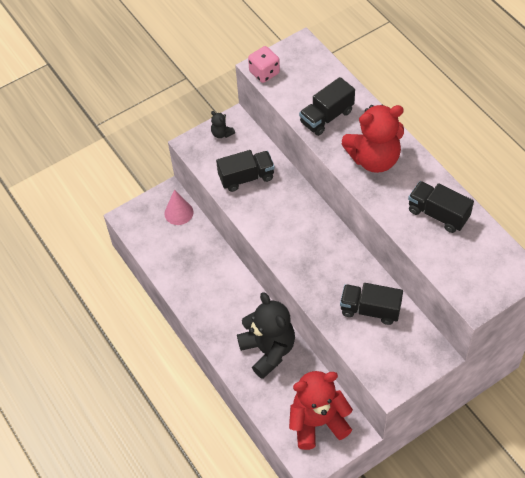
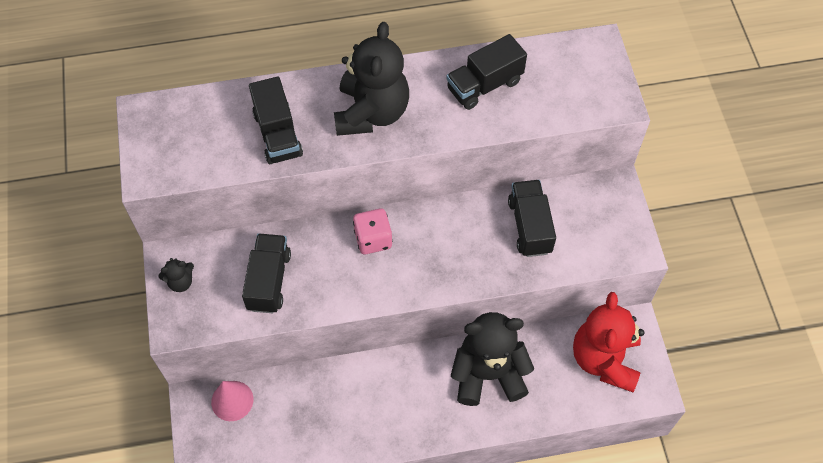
camera: 70 degrees left, 5 degrees up
(264, 72) = (160, 173): pink dice -> pink dice (373, 239)
(370, 310) = (529, 226): black truck -> black truck turned 135 degrees clockwise
(374, 159) = (371, 112): red teddy bear -> black teddy bear

